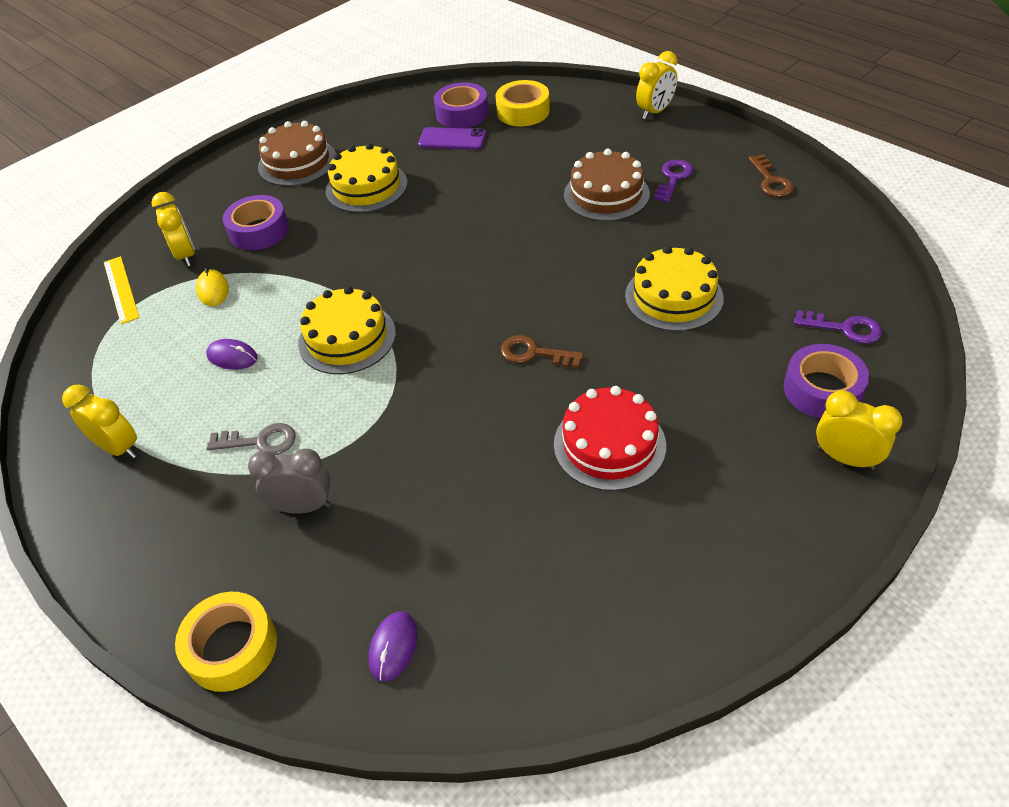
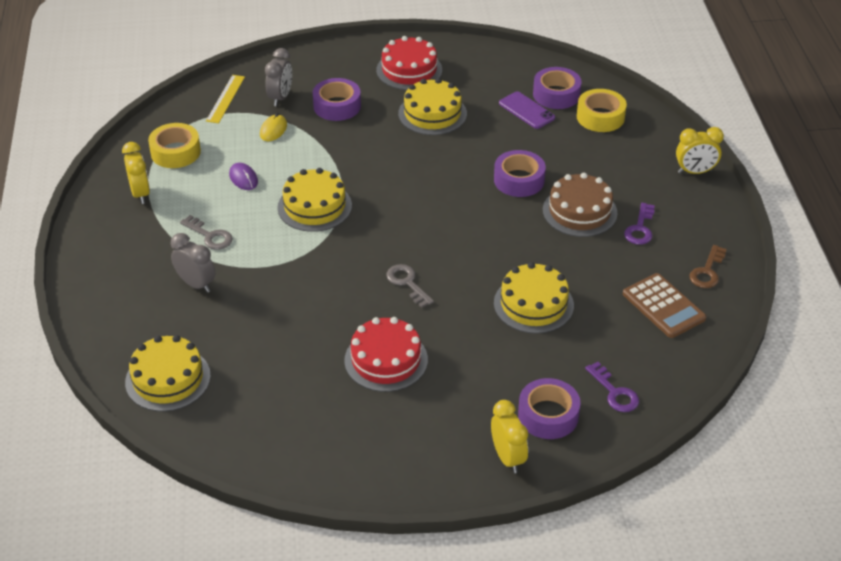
camera: 35 degrees right, 5 degrees down
(186, 255) = (280, 98): yellow clock -> grey clock
(232, 648) = (99, 328): yellow tape -> yellow tape (175, 152)
(297, 162) = (409, 70): brown cake -> red cake
(393, 647) = (168, 379): purple mouse -> yellow cake
(519, 199) = (519, 180): none -> purple tape
(534, 353) = (407, 283): brown key -> grey key
(673, 179) = (640, 228): purple key -> purple key turned 135 degrees clockwise
(778, 229) = (663, 306): none -> brown calculator

